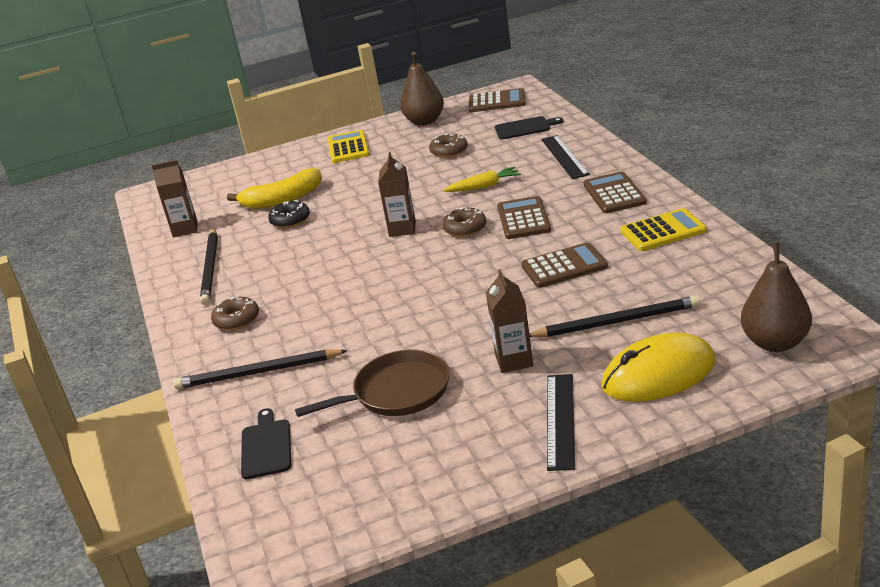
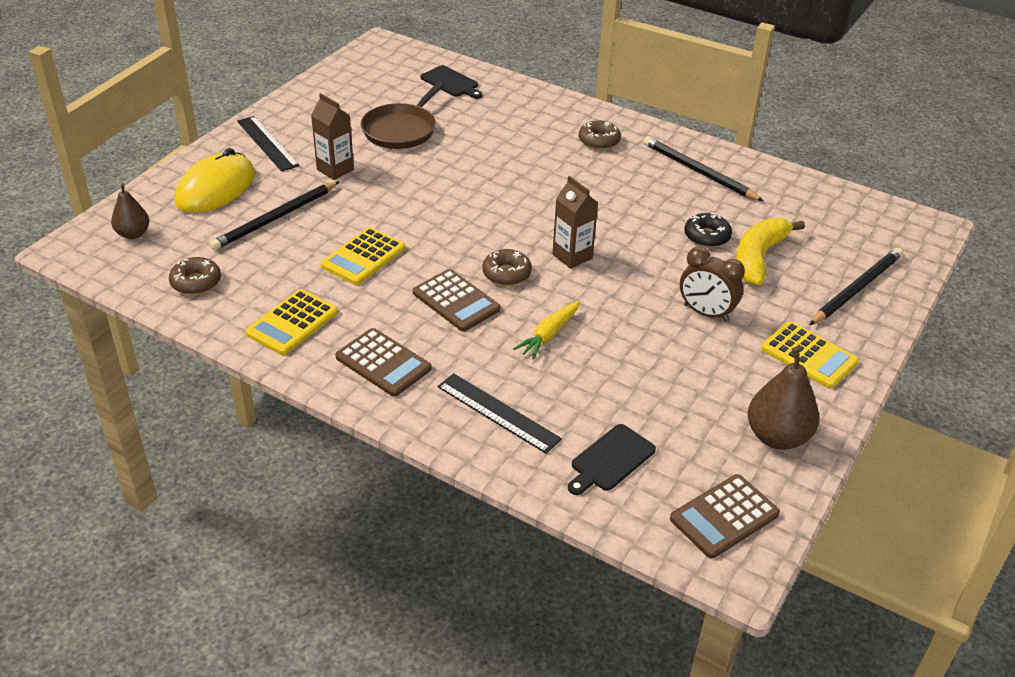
camera: 135 degrees right, 10 degrees up
(185, 229) = (799, 199): brown carton -> none
(258, 373) = (522, 115): black pencil -> black pencil (857, 289)
(369, 178) = (706, 313): none -> brown clock
(449, 151) = (663, 383): brown donut -> brown donut (196, 282)
(564, 266) = (363, 257): brown calculator -> yellow calculator
(775, 343) = (133, 234): brown pear -> brown pear, size x0.63

